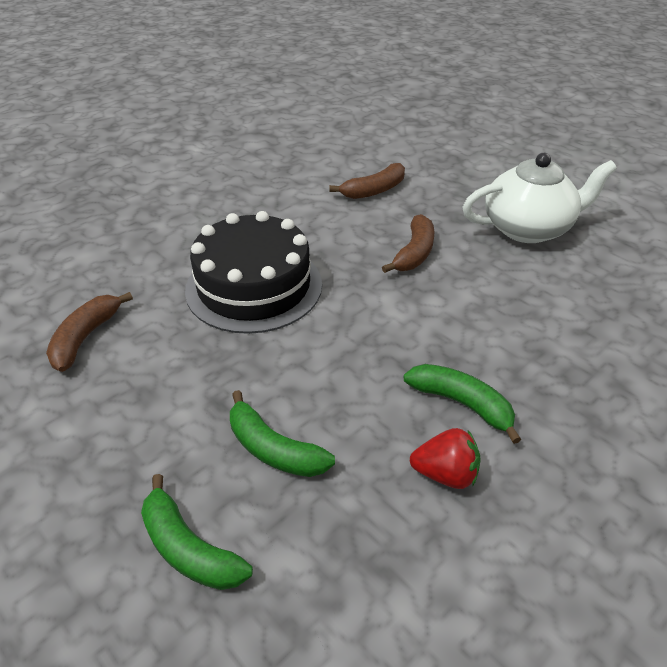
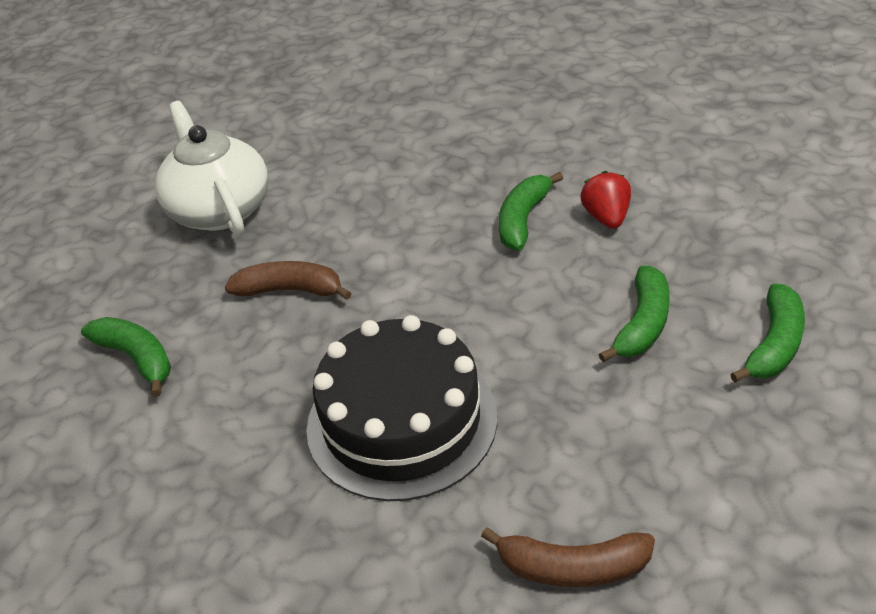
camera: 100 degrees left, 0 degrees up
(374, 190) = (137, 358): brown banana -> green banana

